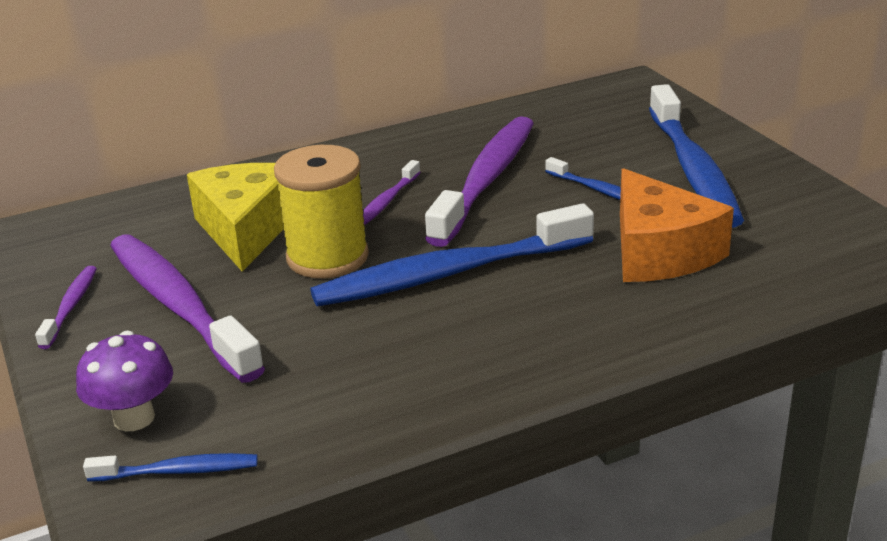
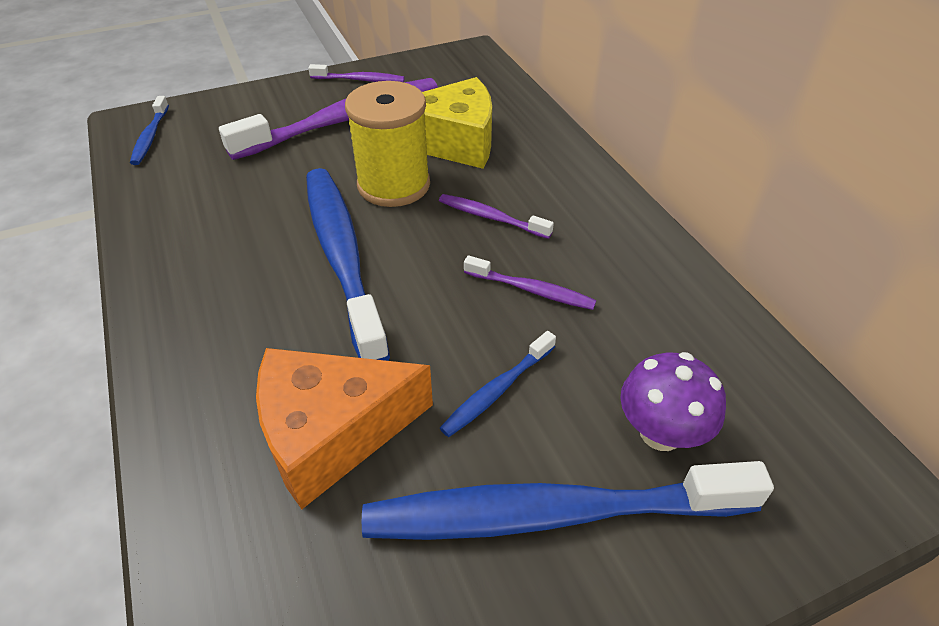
camera: 90 degrees right, 15 degrees up
(134, 418) = (216, 116): purple mushroom -> purple mushroom (660, 432)
(486, 180) = (531, 290): purple toothbrush -> purple toothbrush, size x0.46

